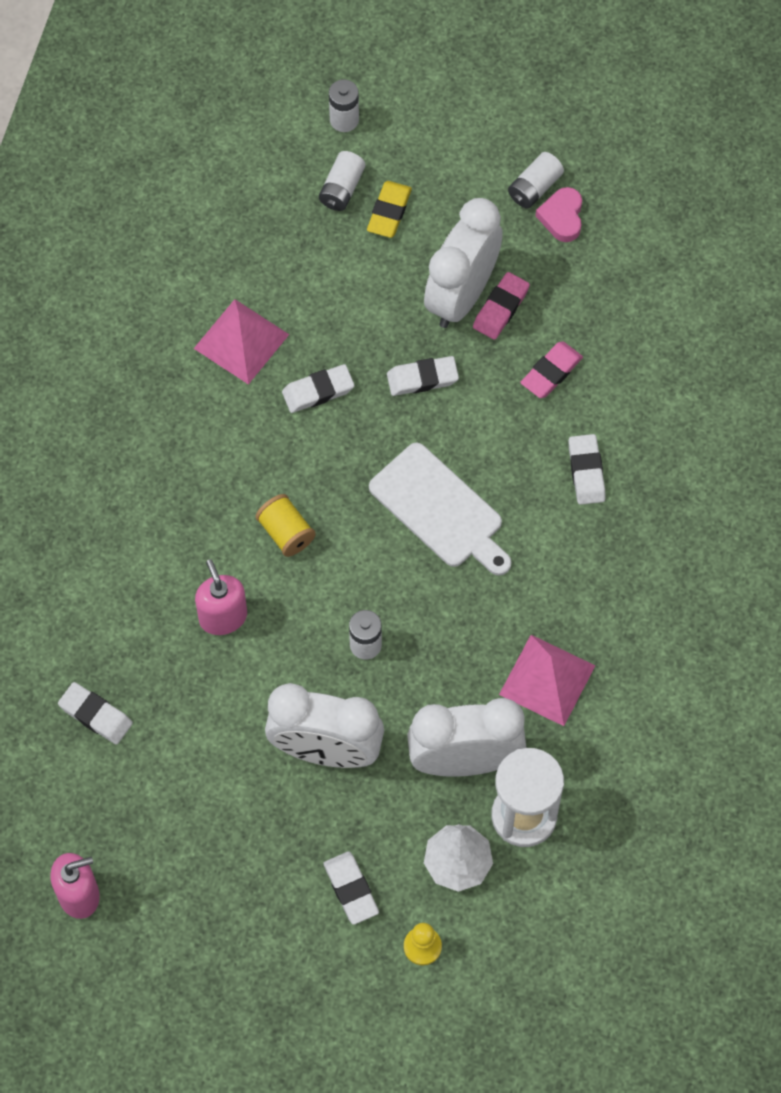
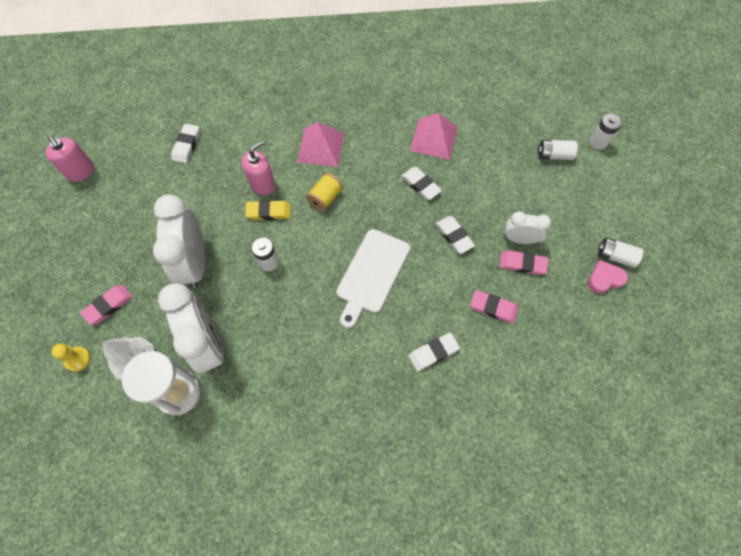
camera: 70 degrees right, 0 degrees up
(351, 889) = (108, 306): white eraser -> pink eraser
(389, 212) = (553, 183): yellow eraser -> yellow eraser (269, 212)
(461, 295) = (519, 239): white clock -> white clock, size x0.55
(547, 680) = (277, 376): pink pyramid -> pink pyramid (320, 147)

